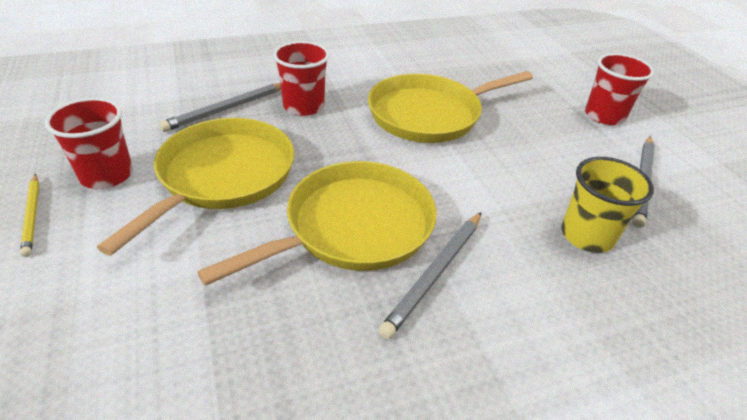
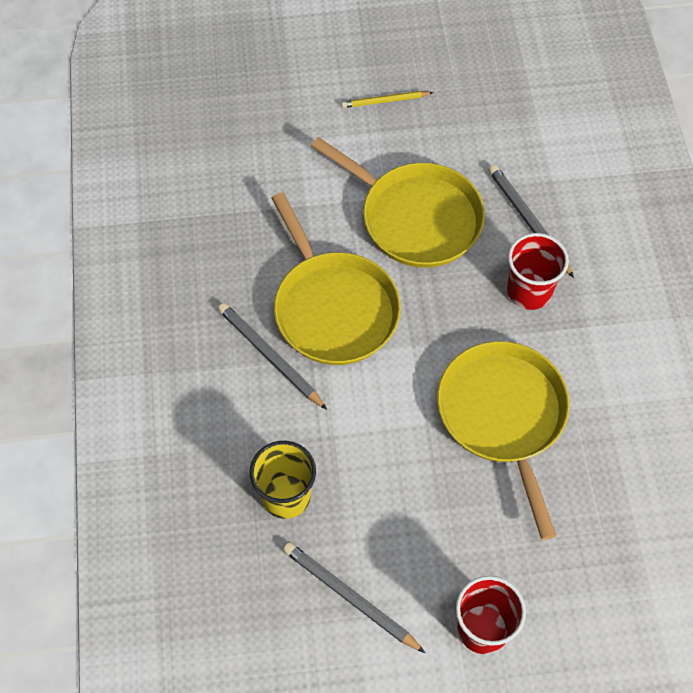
camera: 105 degrees right, 20 degrees up
(107, 175) = (429, 138): red cup -> none

